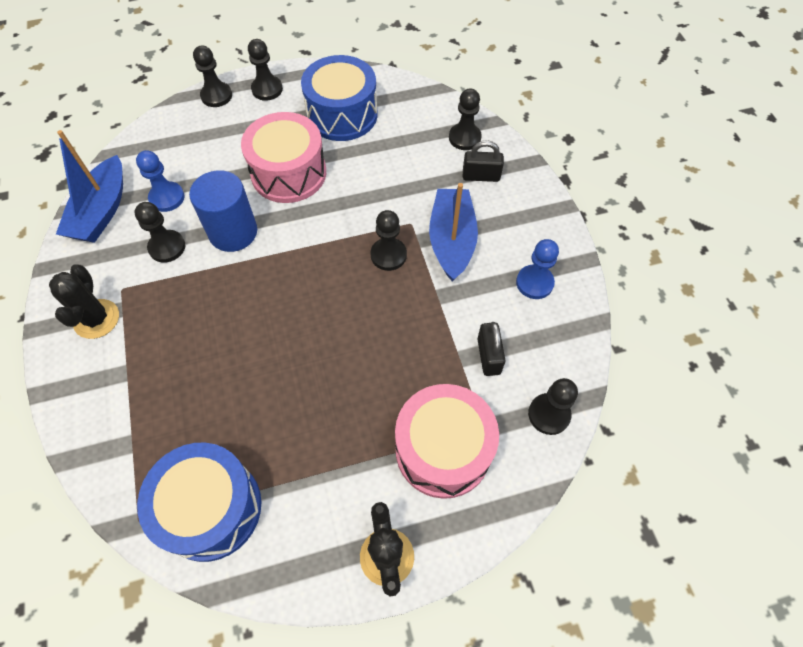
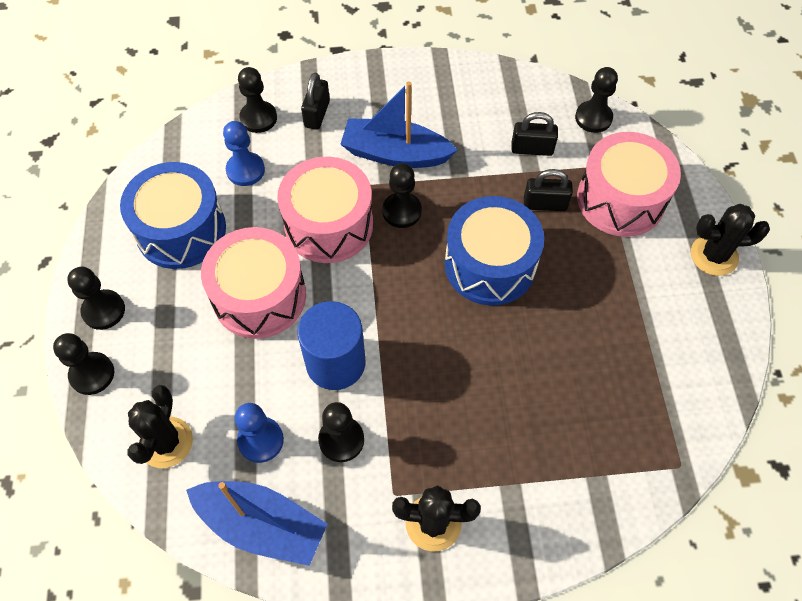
camera: 80 degrees left, 0 degrees up
(165, 146) = (166, 442): none -> black cactus
(211, 508) = (669, 397): blue drum -> blue drum (490, 265)
(364, 205) = (328, 225): none -> pink drum
(421, 374) = (545, 204): none -> black padlock
(534, 283) = (458, 99): blue pawn -> blue pawn (245, 170)

